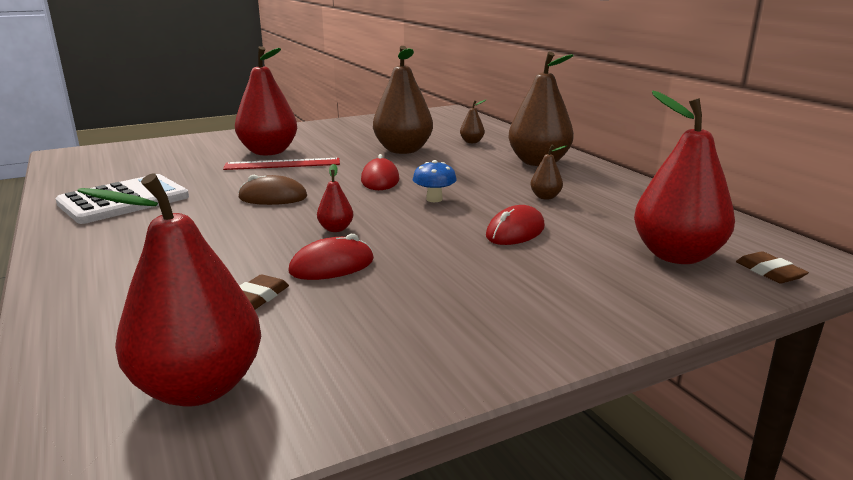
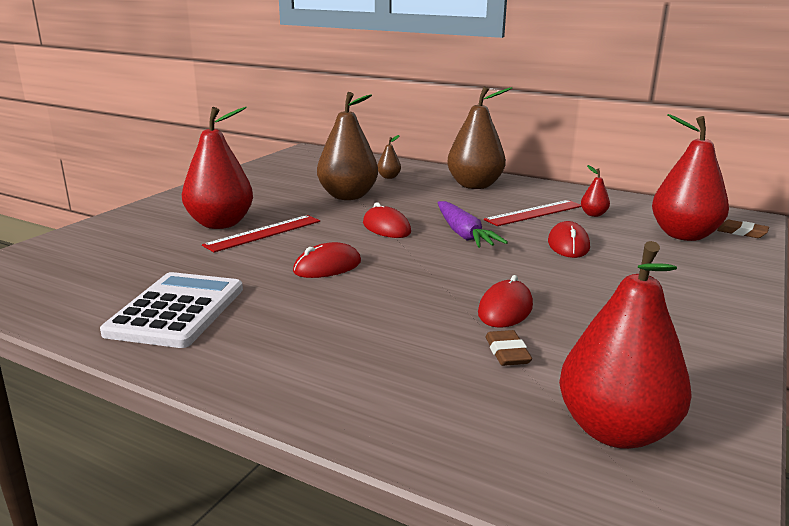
camera: 35 degrees left, 0 degrees up
(273, 197) = (327, 267): brown mouse -> red mouse
(336, 229) = (443, 279): red pear -> red pear (593, 214)
(434, 199) = (463, 234): blue mushroom -> purple carrot
(545, 197) = (534, 213): brown pear -> red ruler

